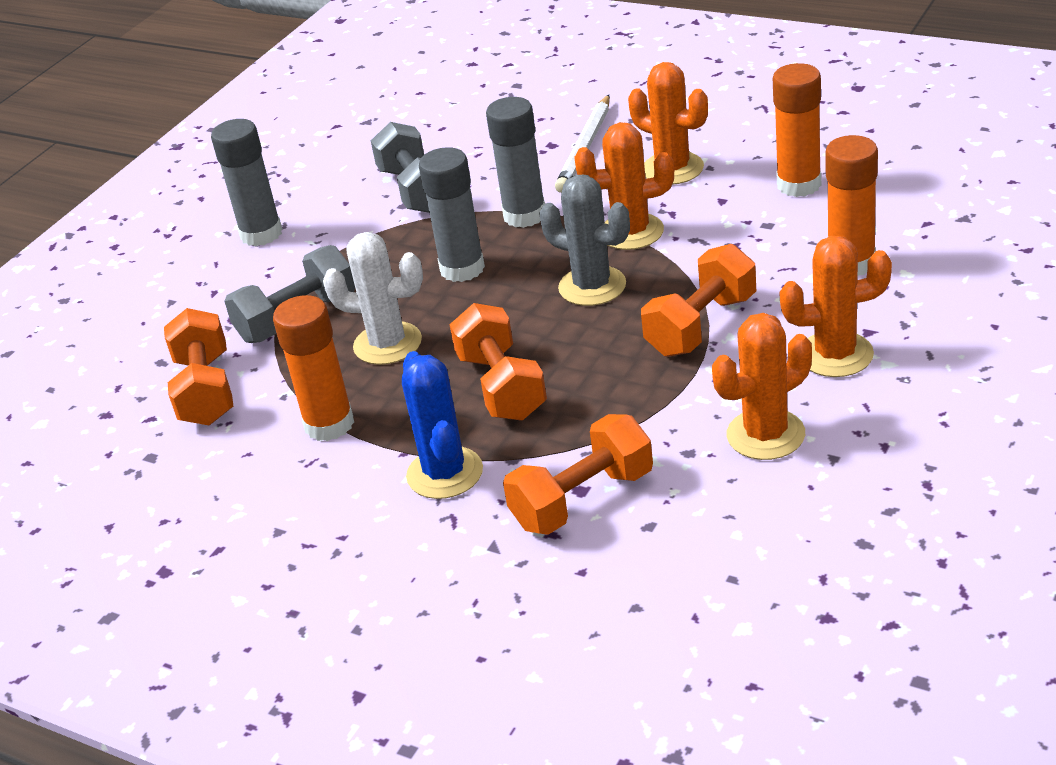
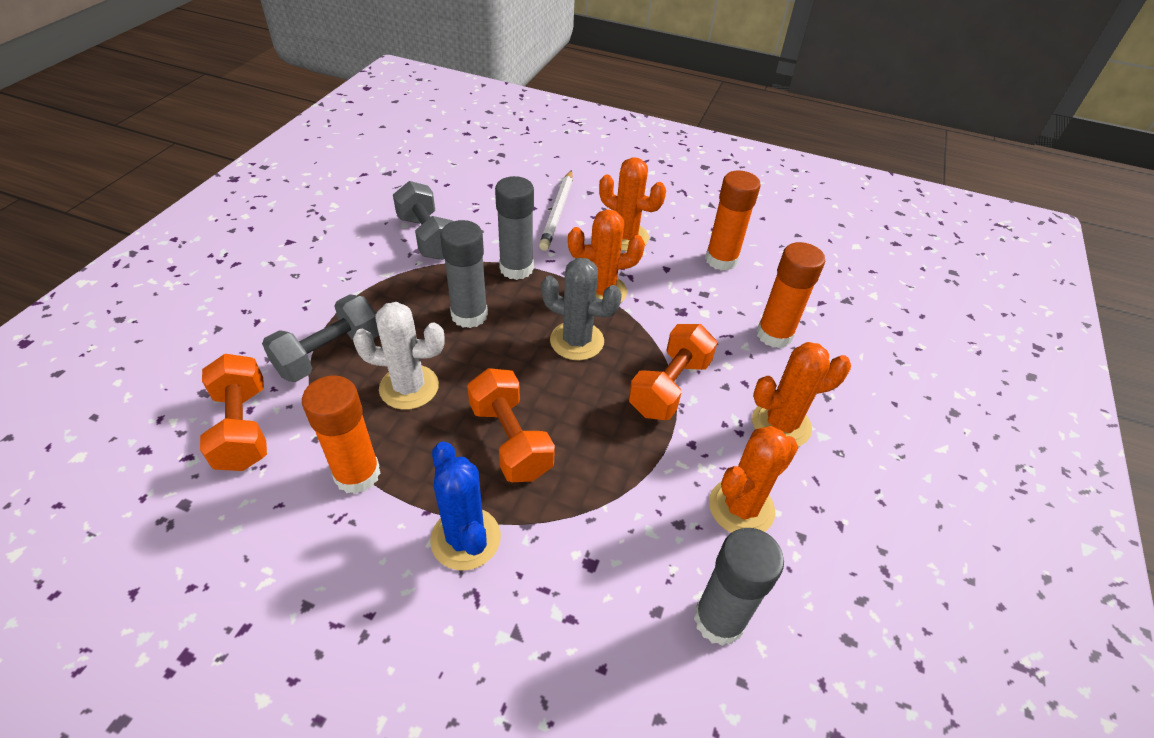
camera: 15 degrees left, 10 degrees up
(261, 234) = (300, 267): grey glue stick -> grey glue stick (719, 619)
(582, 499) = (594, 577): orange dumbbell -> none

